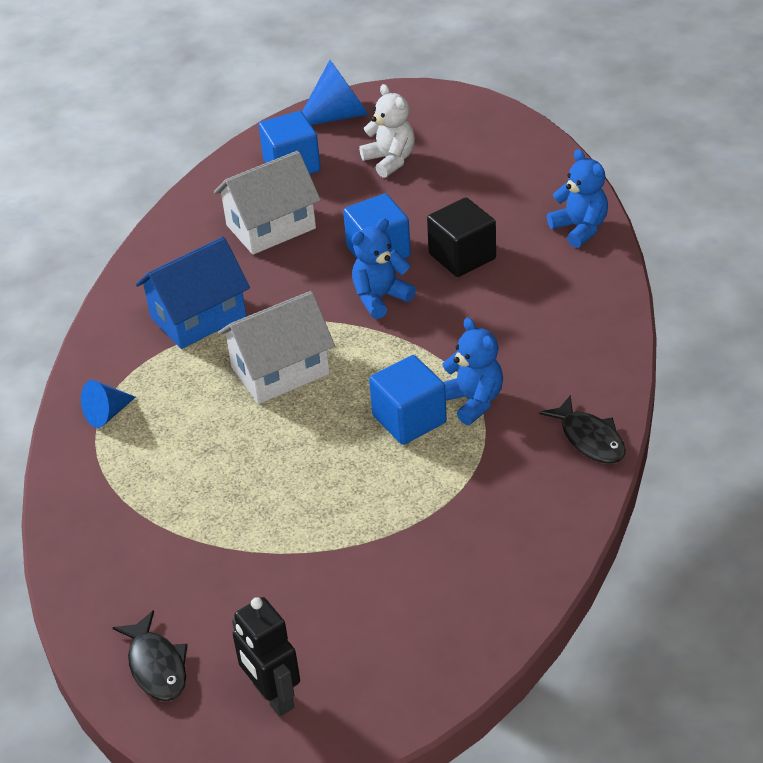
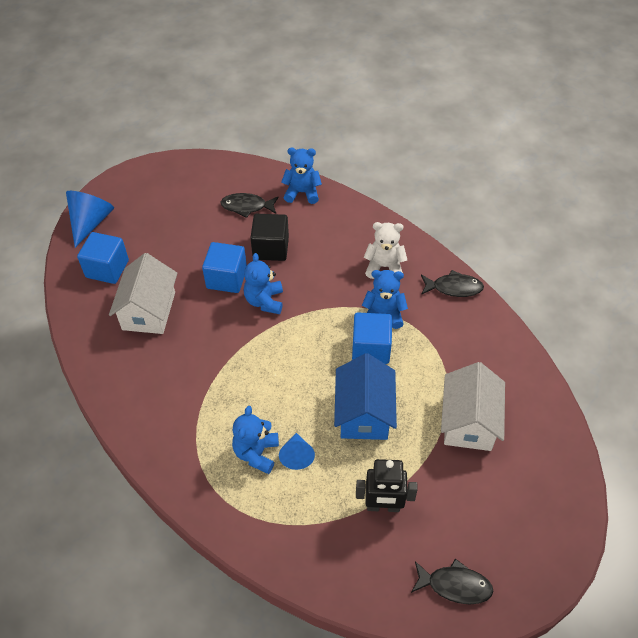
camera: 55 degrees left, 10 degrees up
(107, 414) = (222, 489): blue cone -> blue cone (297, 455)
(174, 412) = (256, 453): none -> blue teddy bear
(198, 317) = (187, 392): blue house -> blue house (364, 413)
(273, 696) = (521, 538): black robot -> black robot (383, 506)
(280, 370) = (275, 381): white house -> white house (468, 422)
(390, 160) = (158, 226): white teddy bear -> white teddy bear (384, 267)
(501, 202) = (247, 207): none -> black fish

